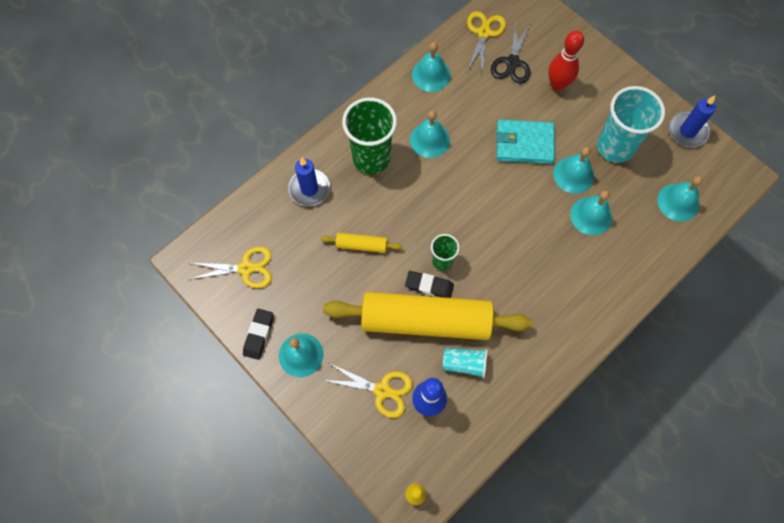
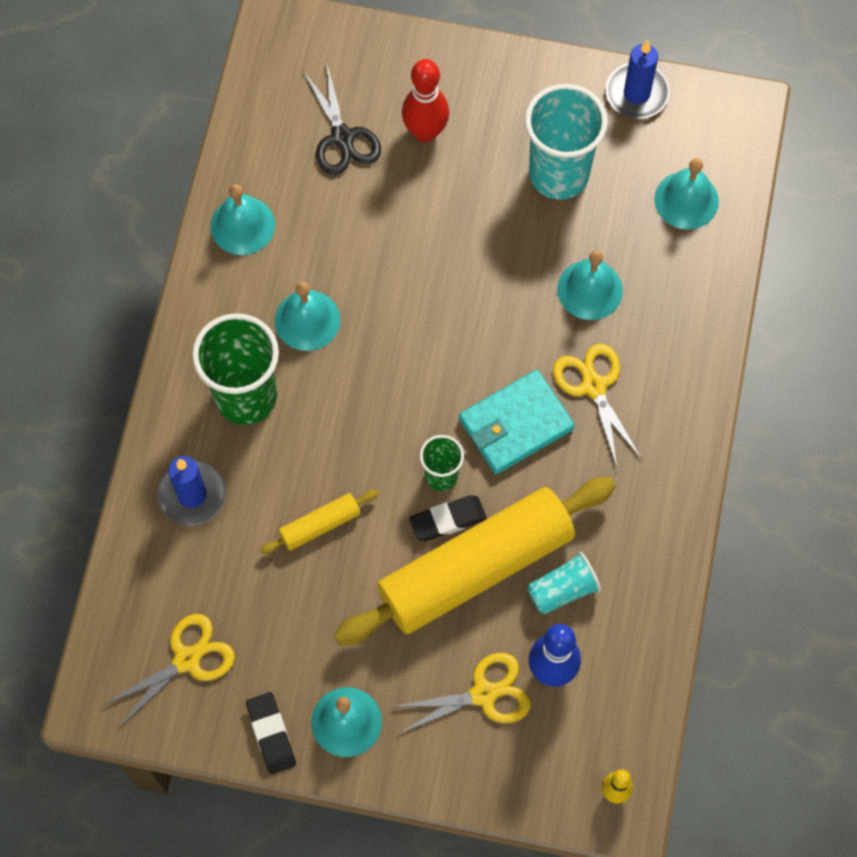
camera: 35 degrees left, 0 degrees up
(484, 33) = (273, 118): yellow scissors -> yellow scissors (593, 386)
(524, 143) = (437, 245): turquoise wallet -> turquoise wallet (516, 424)
(573, 174) = (530, 247): turquoise bell -> none

